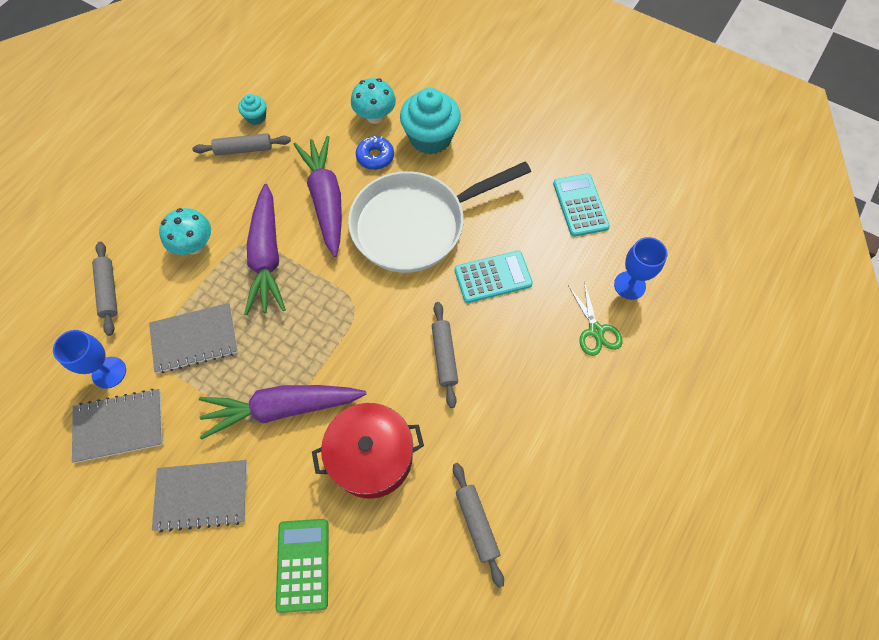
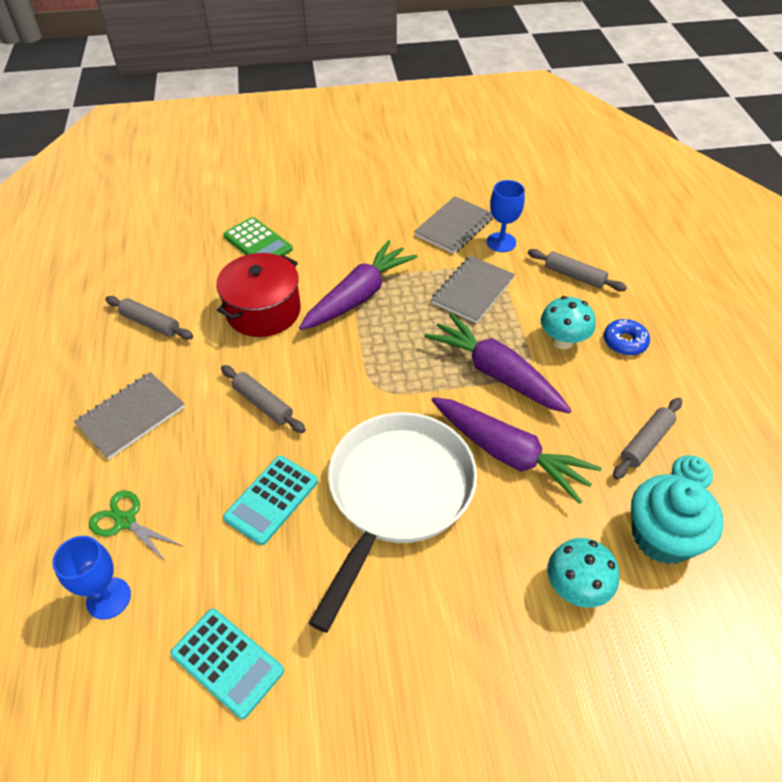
camera: 140 degrees right, 15 degrees down
(202, 495) = (358, 232): grey notebook -> grey notebook (131, 416)
(375, 157) = (517, 536): blue donut -> blue donut (625, 342)
(430, 138) = (485, 612): turquoise cupcake -> turquoise cupcake (662, 536)

